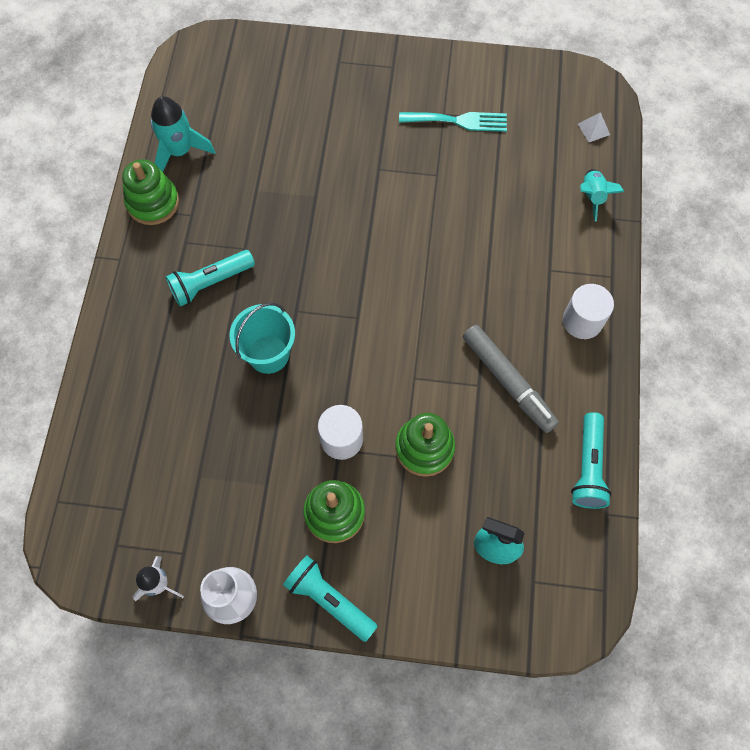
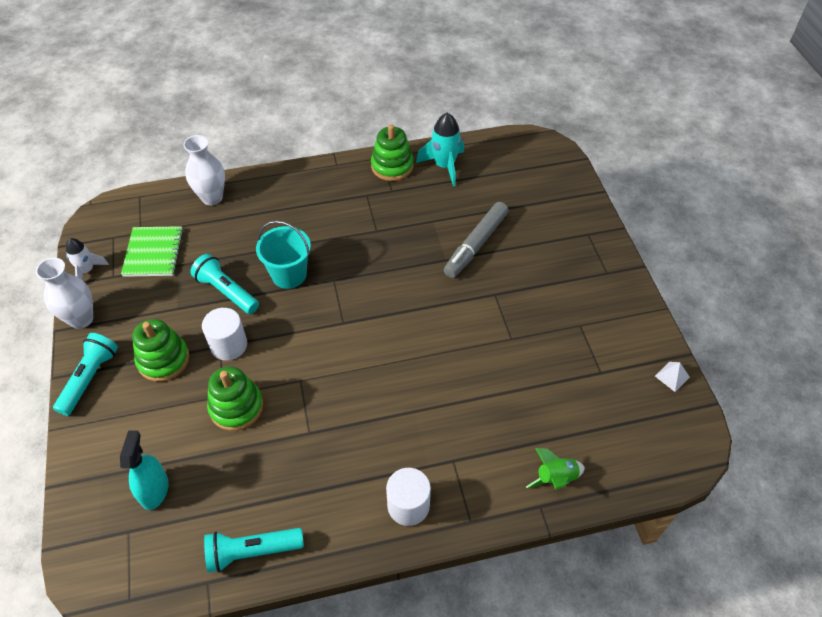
camera: 70 degrees right, 15 degrees down
(105, 412) = (212, 198): none -> white vase
(166, 499) = (153, 253): none -> green notebook
(210, 283) = (338, 220): turquoise flashlight -> turquoise flashlight (226, 291)
(458, 121) = (579, 339): turquoise fork -> none
(508, 381) = (320, 456): grey marker -> grey marker (476, 245)
(592, 196) = (555, 478): turquoise rocket -> green rocket
(593, 129) = (638, 458): white pyramid -> white pyramid (672, 376)

